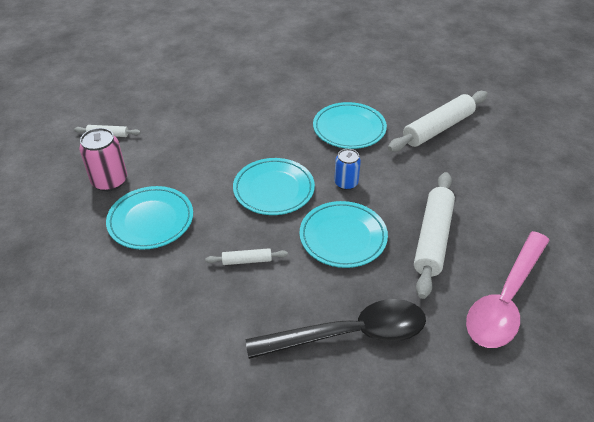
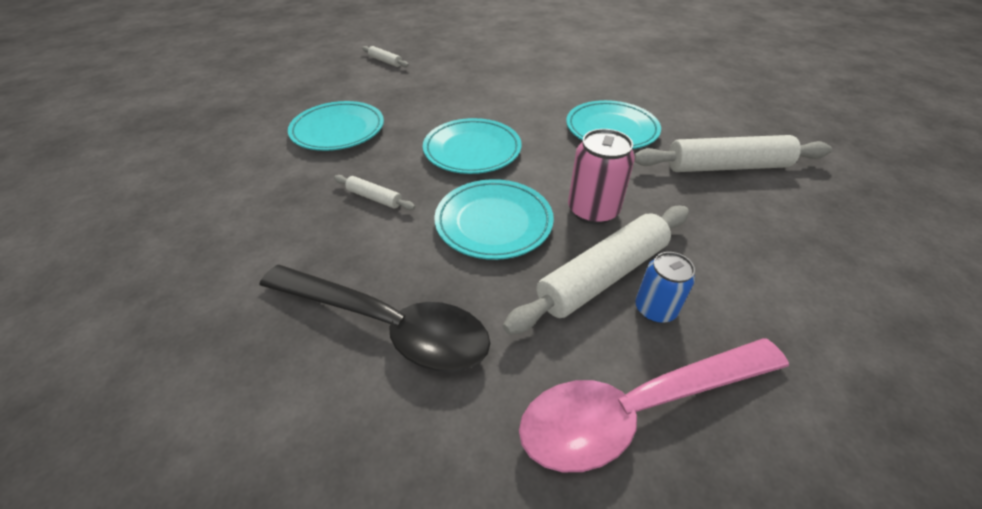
camera: 35 degrees right, 0 degrees up
(110, 181) = (345, 91): pink can -> pink can (592, 210)
(346, 183) = (554, 175): blue can -> blue can (655, 309)

